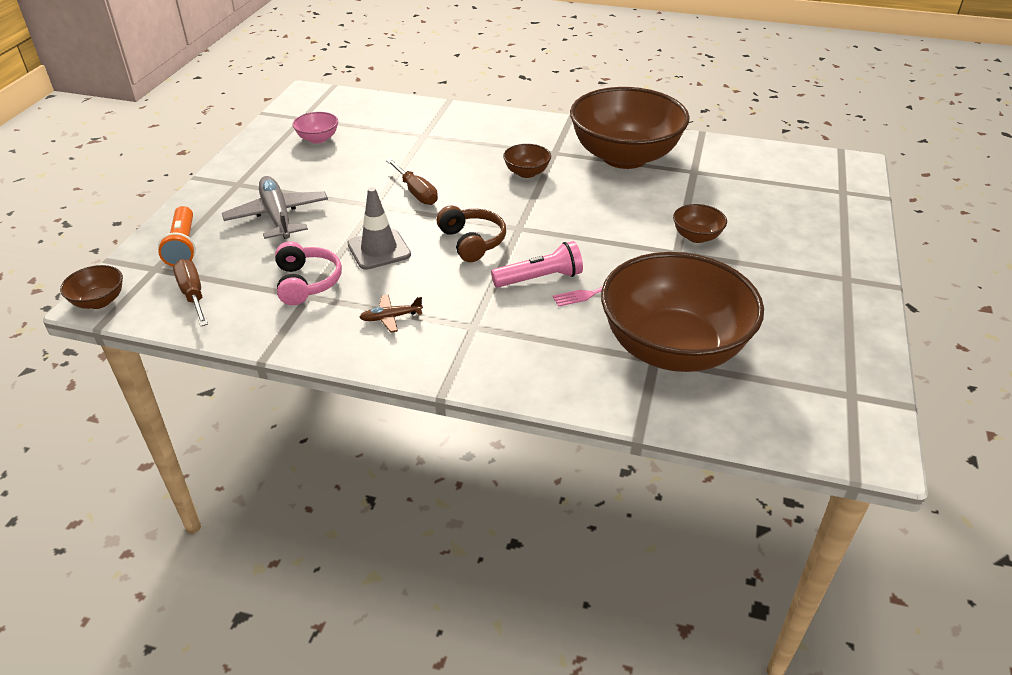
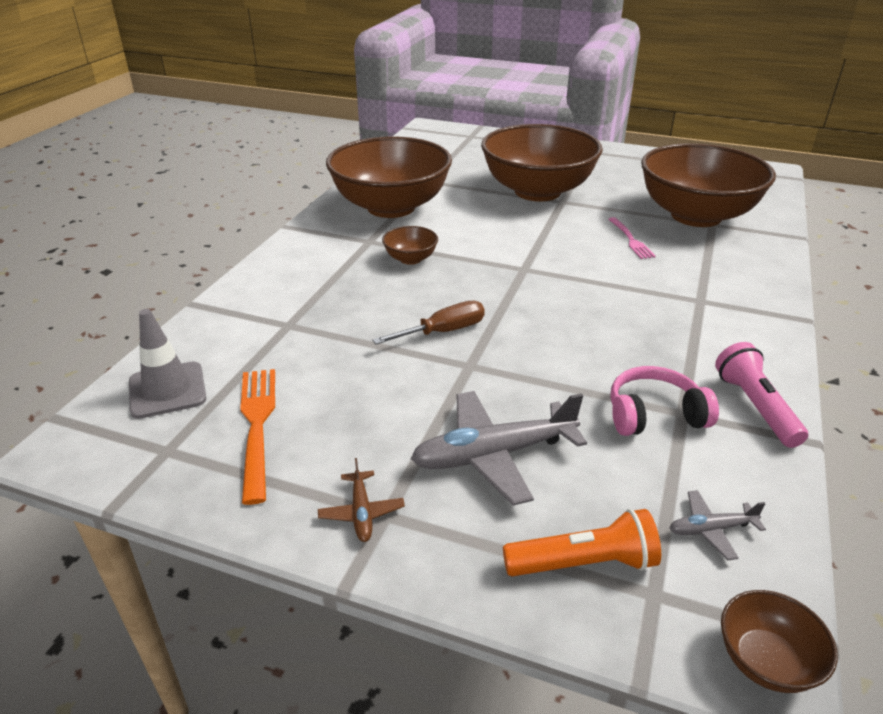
camera: 85 degrees left, 5 degrees down
(193, 295) = (711, 529): brown screwdriver -> grey plane
(318, 139) = (257, 426): pink bowl -> orange fork
(379, 249) = (574, 359): grey traffic cone -> grey traffic cone (167, 390)
(391, 317) = (703, 349): brown plane -> brown plane (361, 512)
(472, 242) = (552, 296): brown headphones -> none
(540, 278) = (613, 263): pink flashlight -> pink flashlight (755, 407)
(696, 236) = (537, 191): brown bowl -> brown bowl, size x2.49

